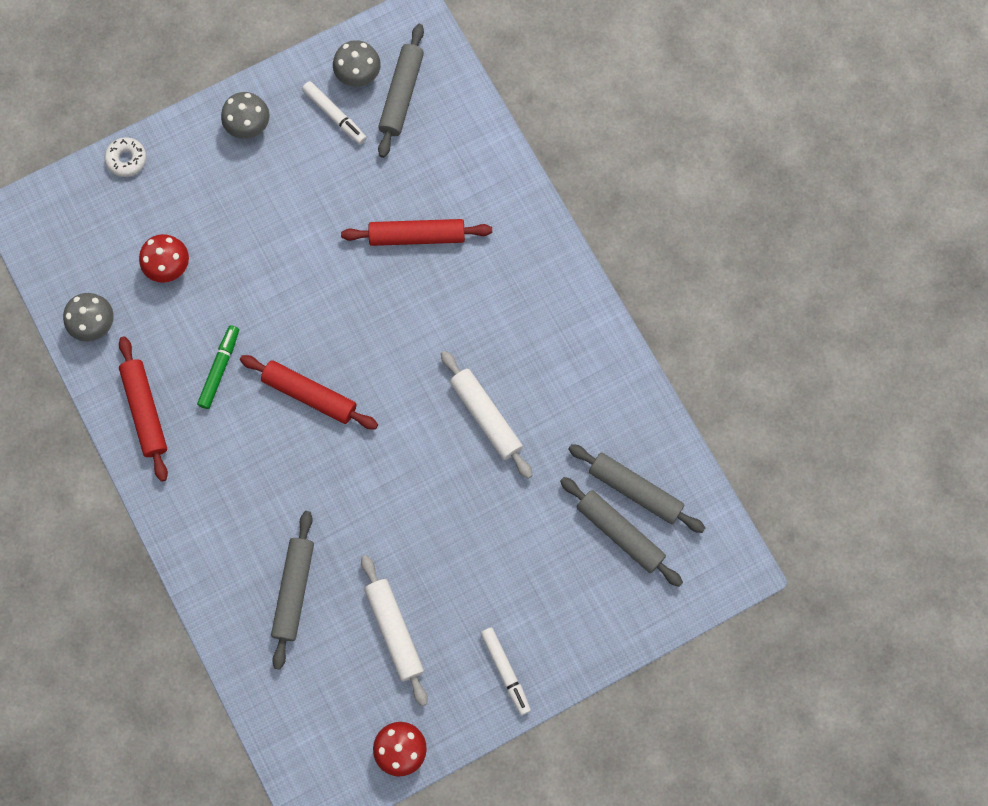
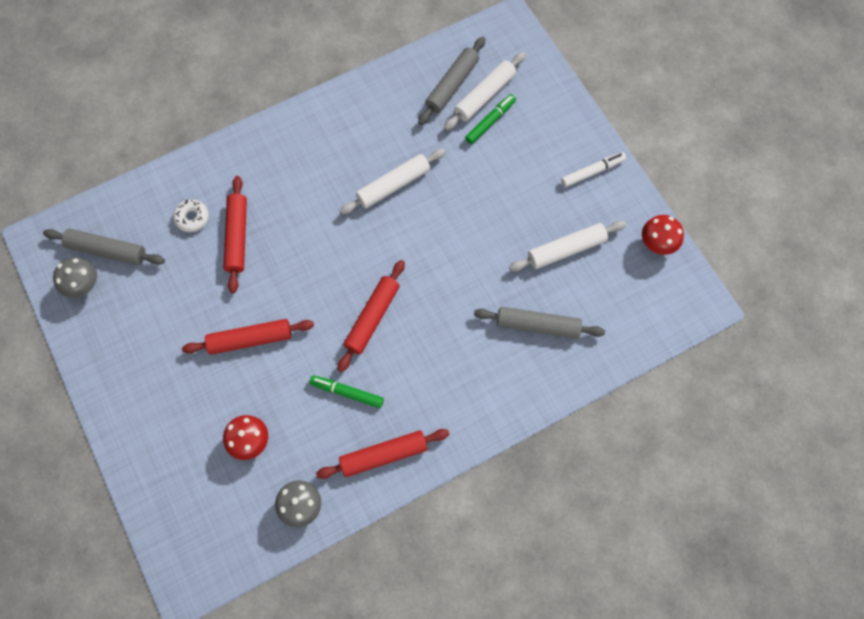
camera: 90 degrees left, 5 degrees down
(126, 159) = (141, 486): white donut -> white donut (192, 218)
(248, 126) = (120, 377): grey mushroom -> none
(287, 259) = (250, 339): none -> red rolling pin
(335, 116) = (119, 304): white marker -> none
(580, 540) = (490, 122): none -> green marker
(620, 533) = (484, 95): grey rolling pin -> white rolling pin

